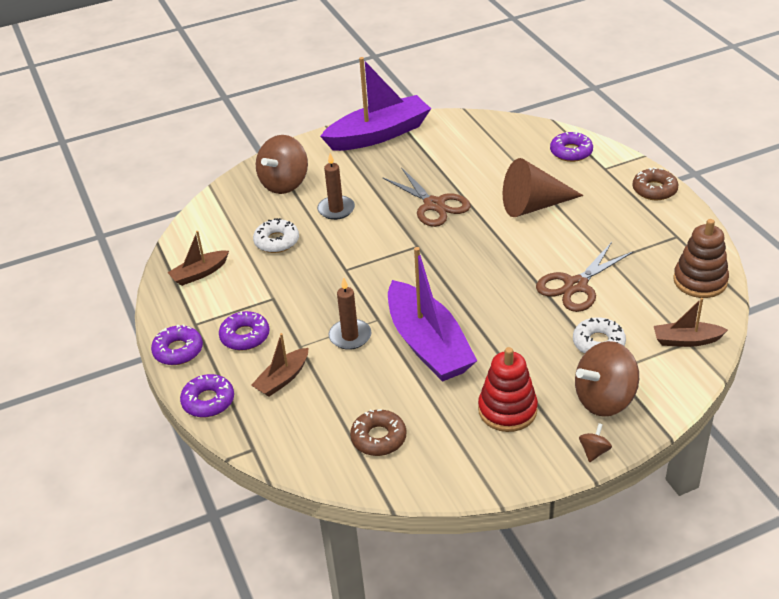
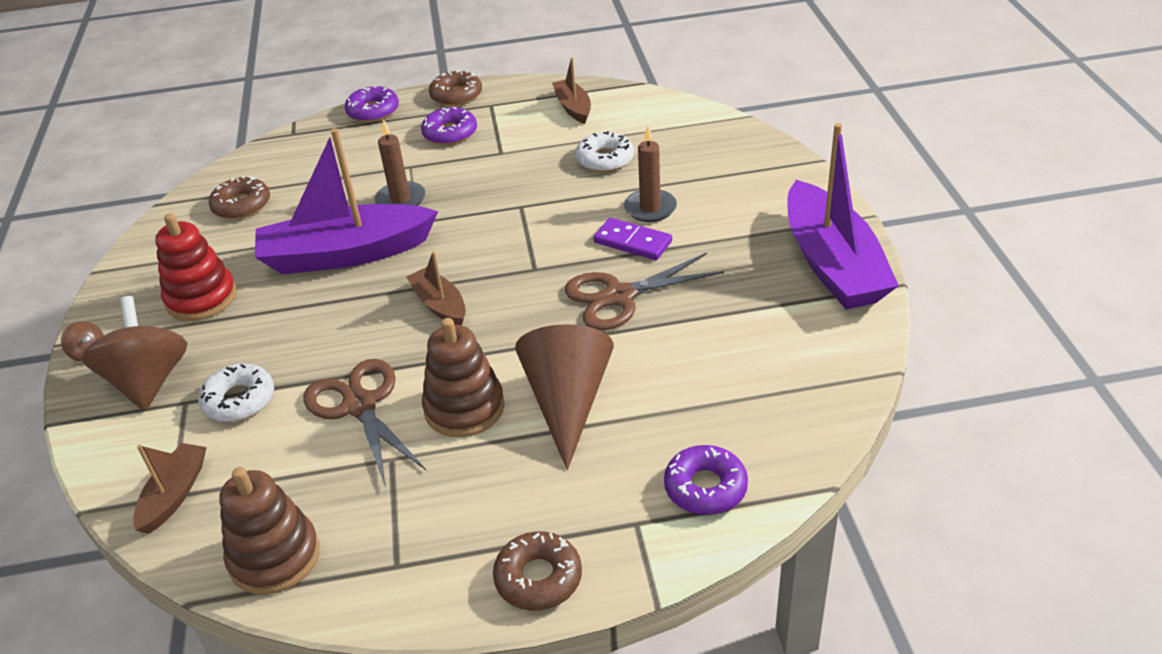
camera: 105 degrees right, 0 degrees up
(178, 350) = (456, 95): purple donut -> brown donut
(282, 379) = (369, 153): brown boat -> brown boat (439, 305)
(284, 183) = (729, 171): brown spinning top -> none
(376, 210) = (632, 242): none -> purple domino
(557, 242) = (464, 408): none -> brown stacking toy

